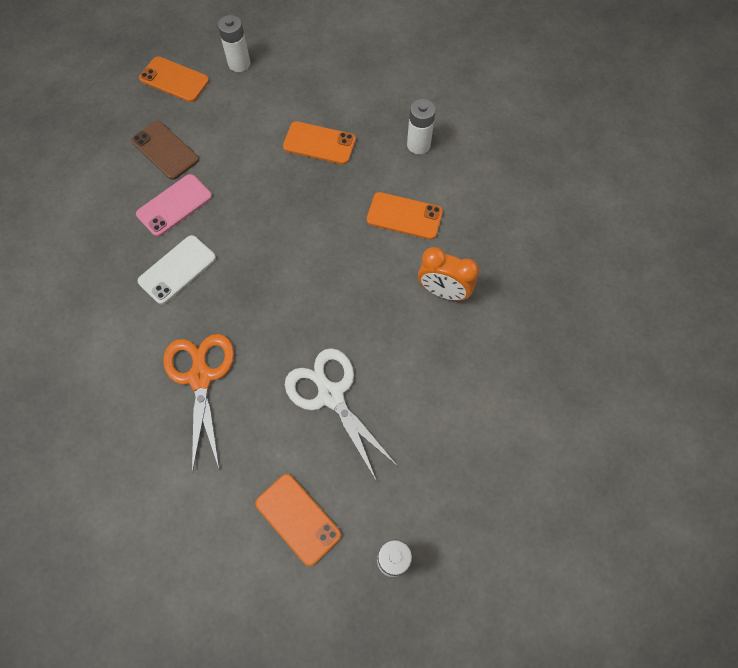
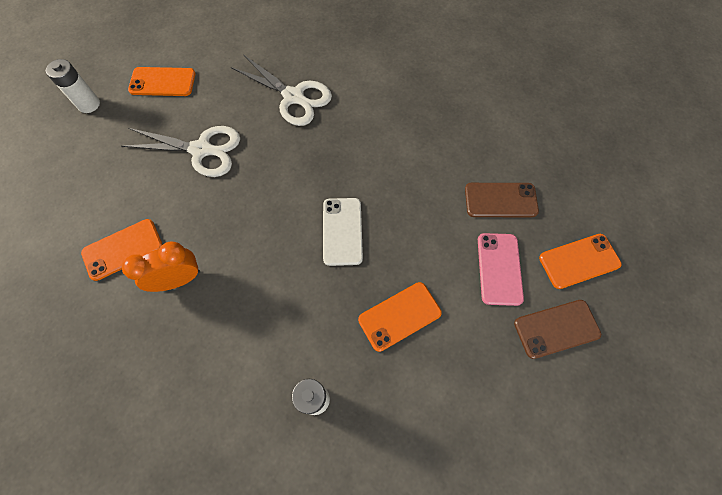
camera: 135 degrees right, 0 degrees up
(174, 205) = (439, 170): pink phone -> pink phone (499, 268)
(177, 269) = (383, 136): white phone -> white phone (342, 231)
(200, 377) = (293, 97): orange scissors -> white scissors
(239, 64) = (556, 328): white battery -> brown phone
(404, 216) = (264, 315): orange phone -> orange phone (123, 249)

